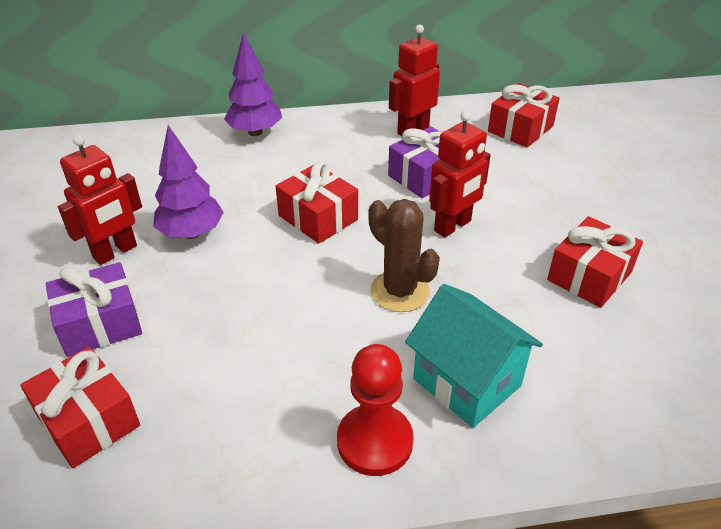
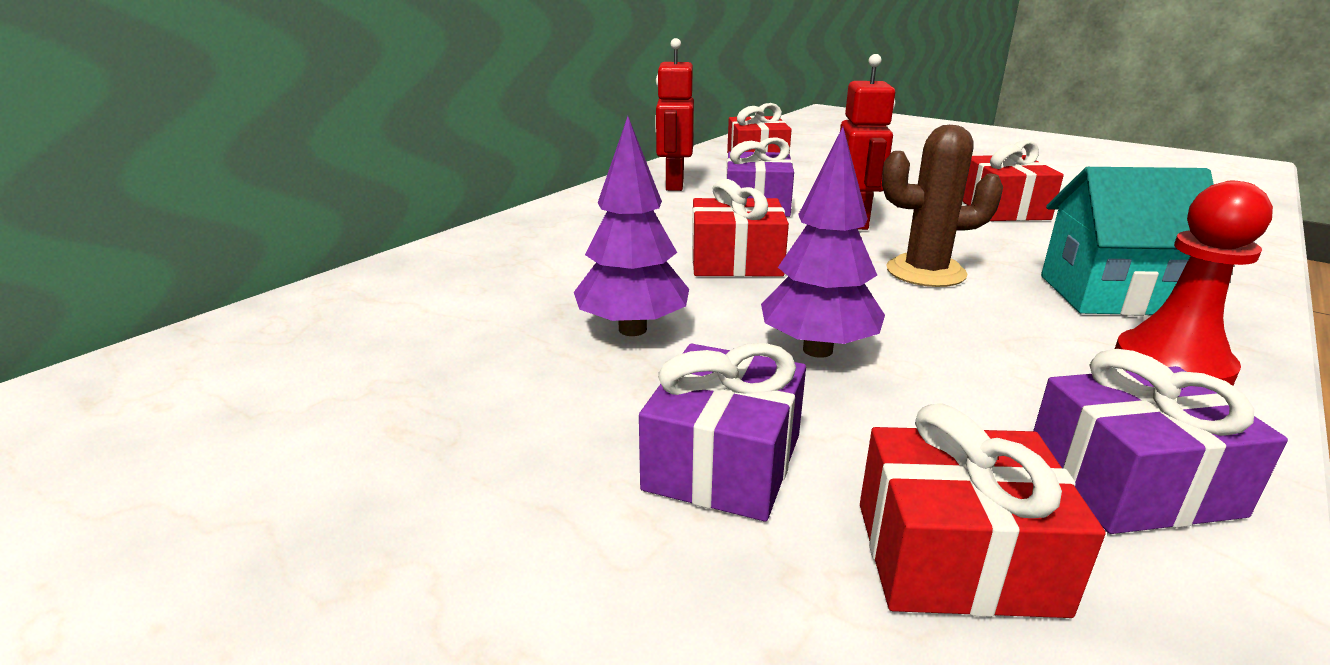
camera: 45 degrees left, 15 degrees down
(115, 252) = (571, 391): red robot -> none
(204, 459) = (1131, 482): none -> purple gift
(255, 132) = (511, 234): purple tree -> purple tree (817, 350)

